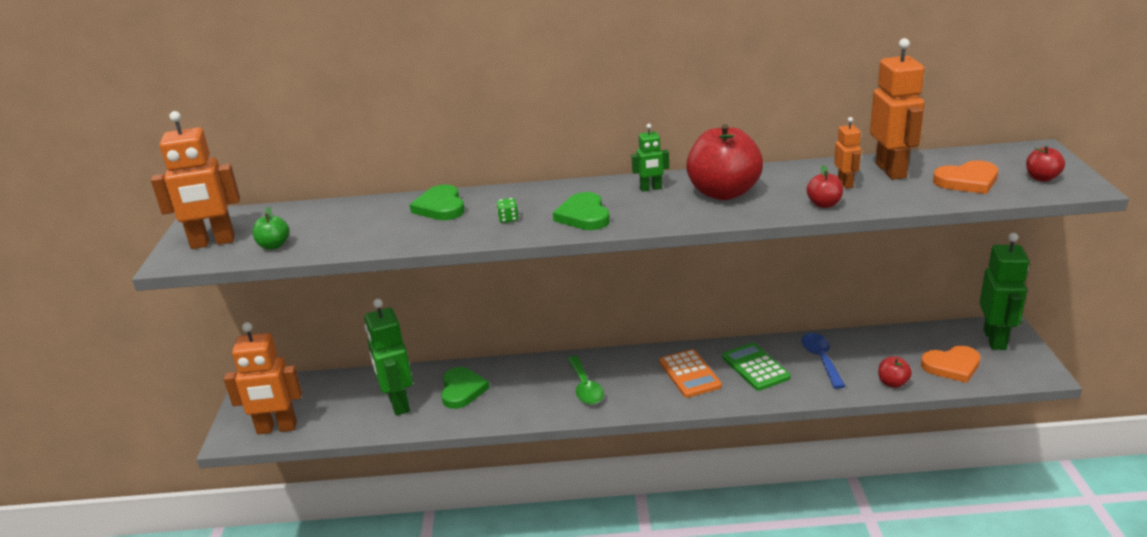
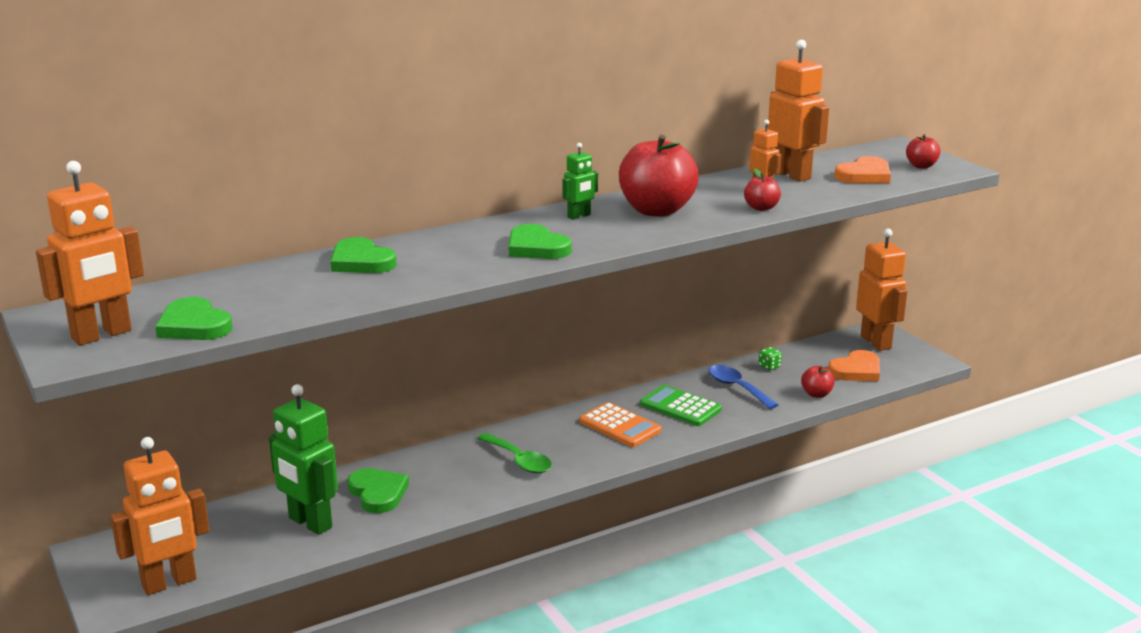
camera: 30 degrees left, 5 degrees down
(274, 246) = (194, 325): green apple -> green heart
(508, 219) = (456, 261): green dice -> green dice (769, 366)
(995, 339) = (876, 342): green robot -> orange robot

